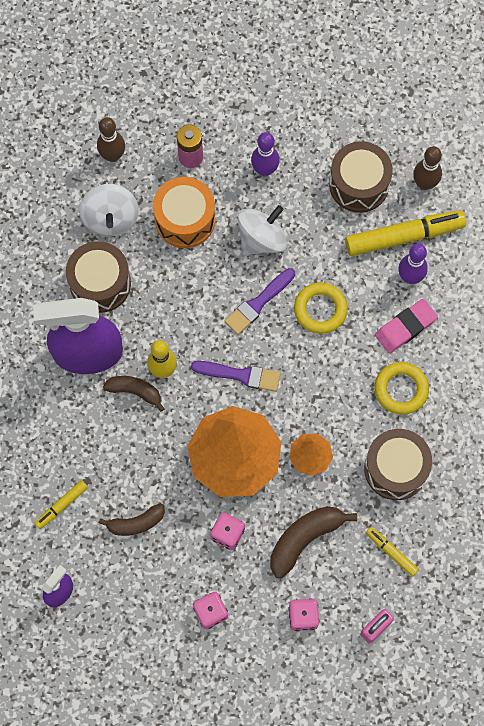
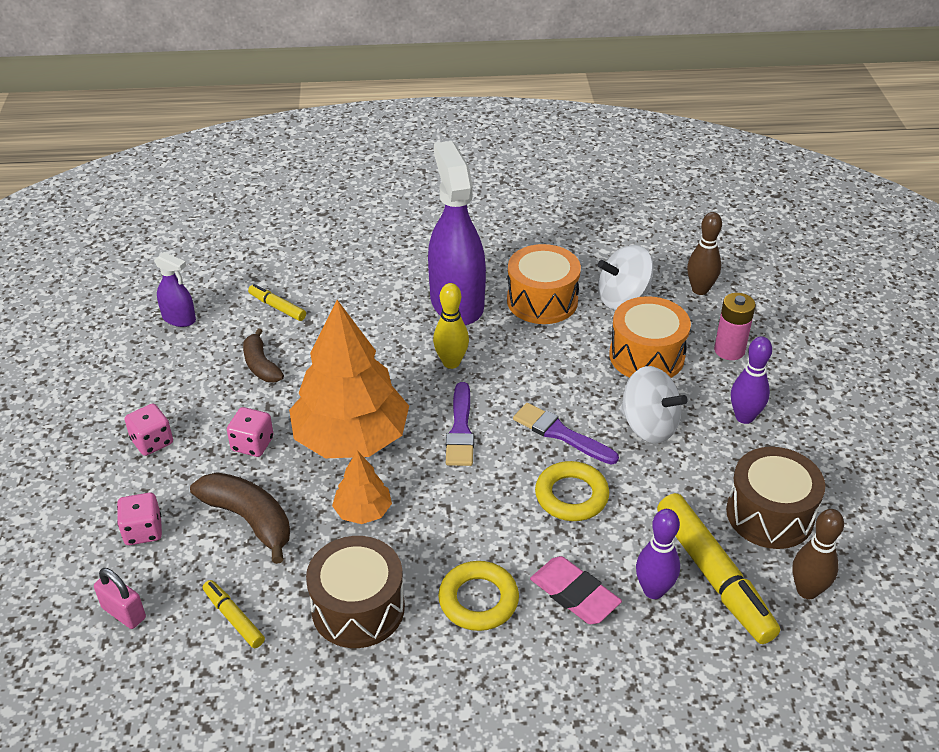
camera: 80 degrees right, 30 degrees down
(100, 283) = (542, 301): brown drum -> orange drum
(135, 391) = (419, 344): brown banana -> none
(391, 552) = (234, 618): yellow marker -> yellow marker turned 75 degrees counterclockwise

